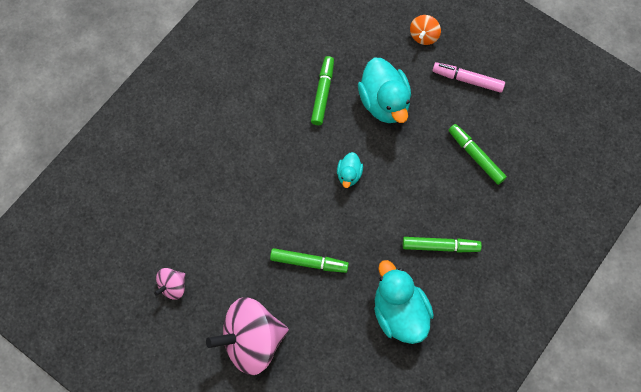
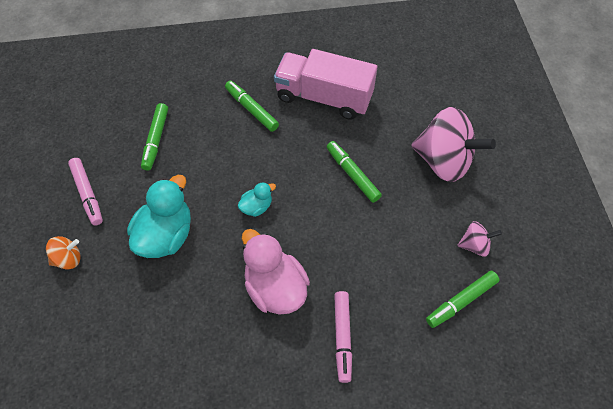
camera: 135 degrees left, 10 degrees down
(207, 143) = (342, 337): none -> pink marker
(278, 134) = (275, 288): none -> pink duck
(323, 93) = (202, 289): green marker -> green marker (461, 301)
(399, 312) = (324, 97): turquoise duck -> pink truck

